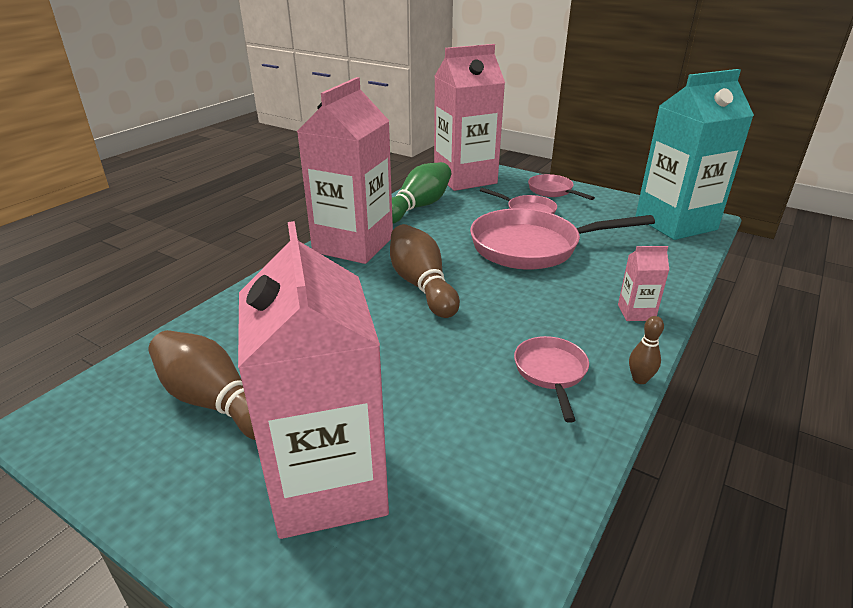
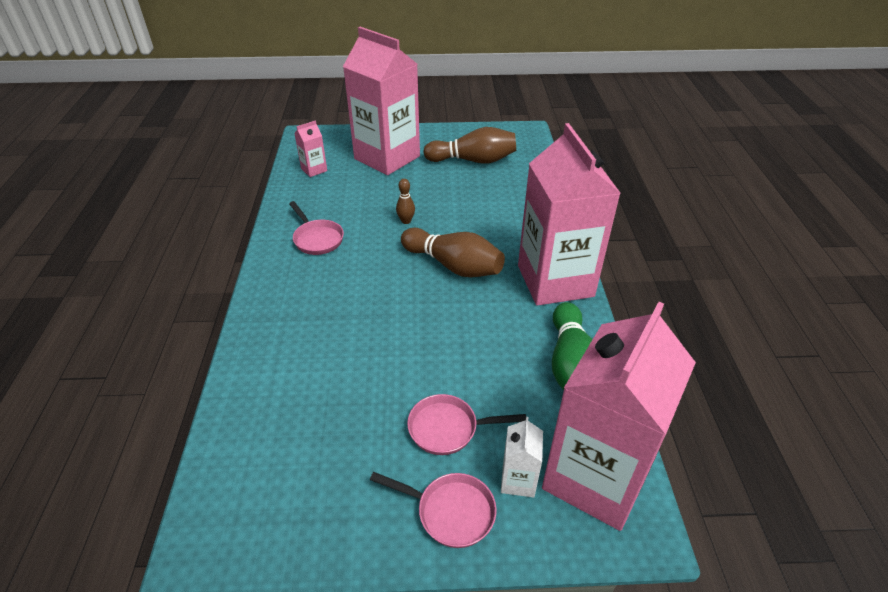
camera: 145 degrees right, 10 degrees up
(506, 188) = (518, 480): none -> white carton
(532, 247) = (399, 357): pink pan -> none
(636, 312) = (272, 313): pink carton -> pink carton (314, 170)
(639, 379) = (259, 257): brown bowling pin -> brown bowling pin (406, 221)
(675, 223) = (245, 505): turquoise carton -> none

